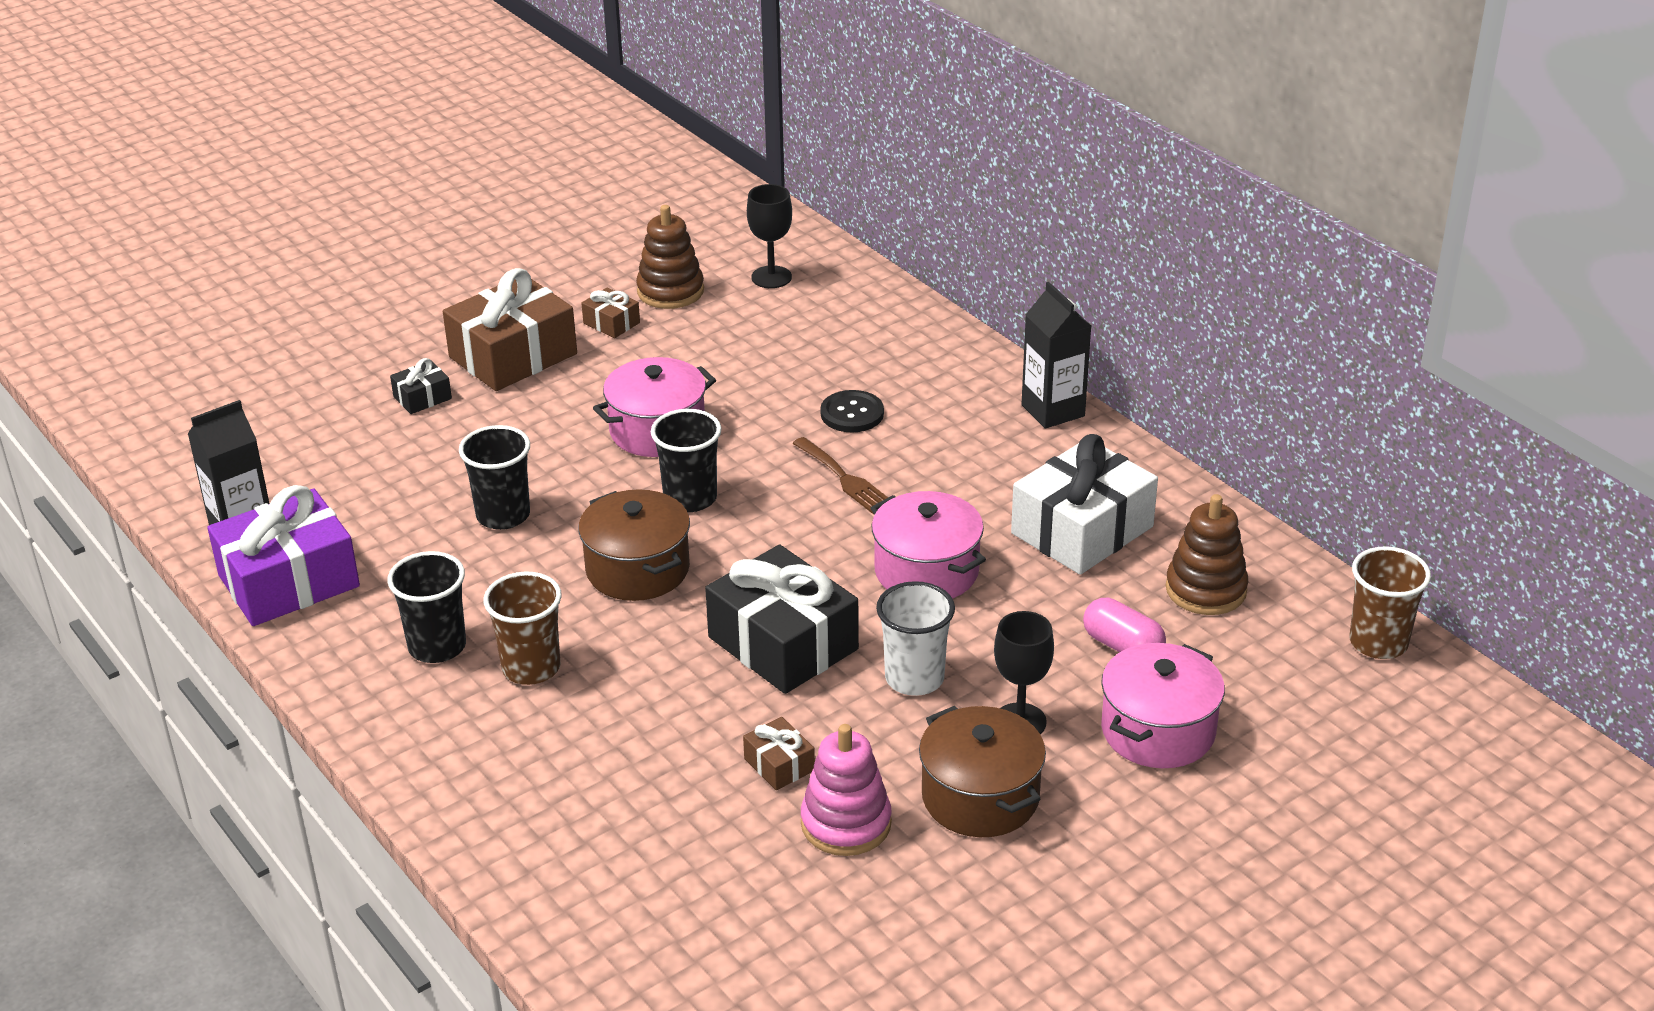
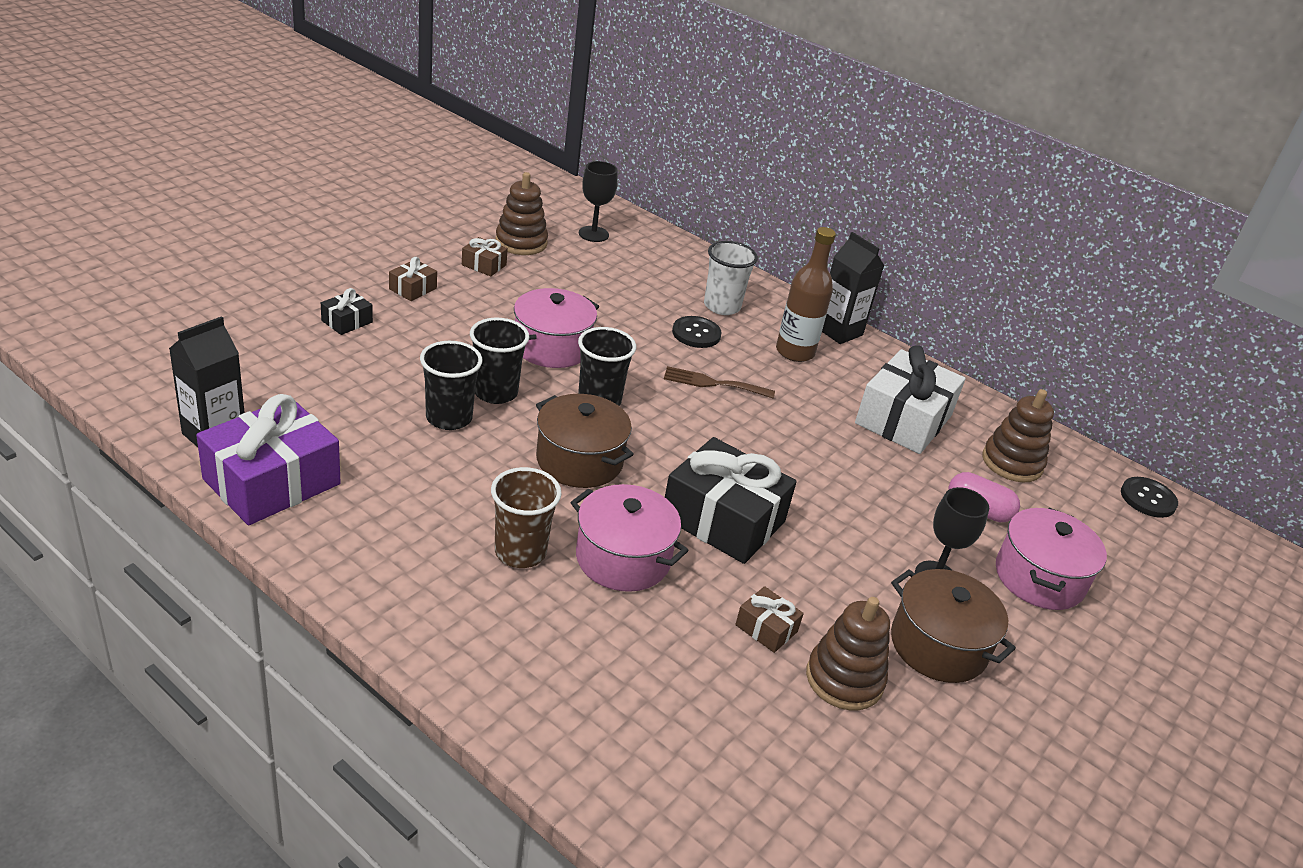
camera: 20 degrees left, 0 degrees up
(437, 647) = (429, 536): black cup -> black cup (495, 392)
(513, 355) = (413, 289): brown gift -> brown gift, size x0.45
(845, 479) = (713, 383): brown fork -> brown fork turned 150 degrees clockwise
(846, 823) = (844, 679): pink stacking toy -> brown stacking toy
(914, 678) = (839, 544): white cup -> white cup (722, 306)
(926, 571) = (807, 455): pink pot -> pink pot (623, 558)
(975, 439) = (795, 352): none -> brown bottle
(1378, 642) = (1148, 499): brown cup -> black button

